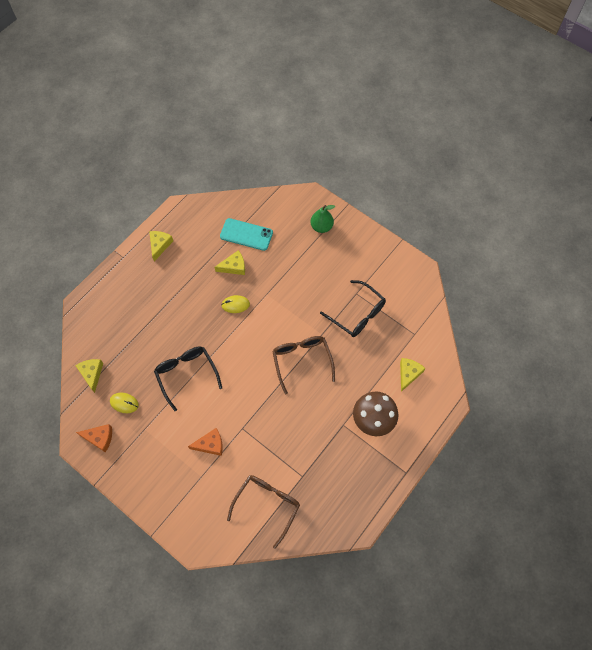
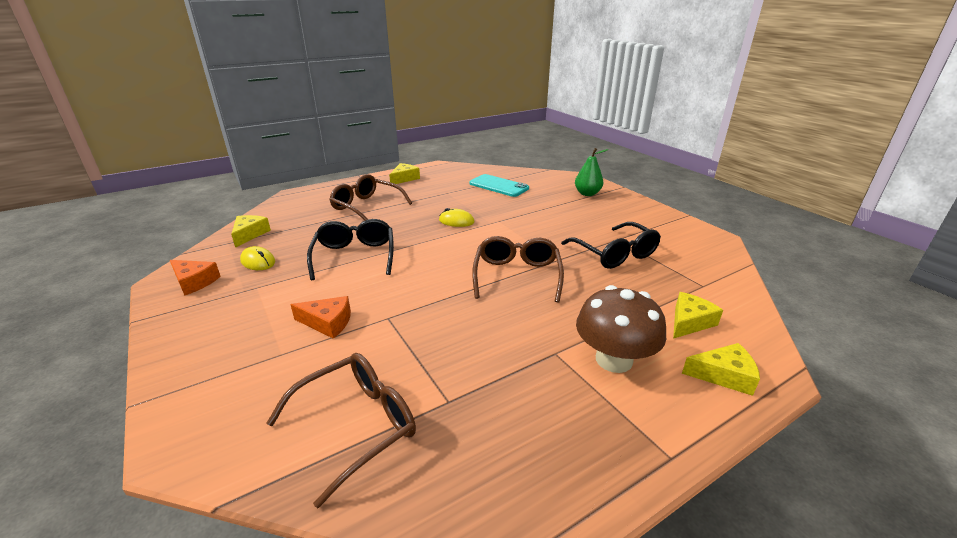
camera: 20 degrees right, 35 degrees down
(155, 305) = (367, 207): none -> brown glasses
(234, 266) = (472, 200): yellow cheese -> yellow cheese (723, 375)

